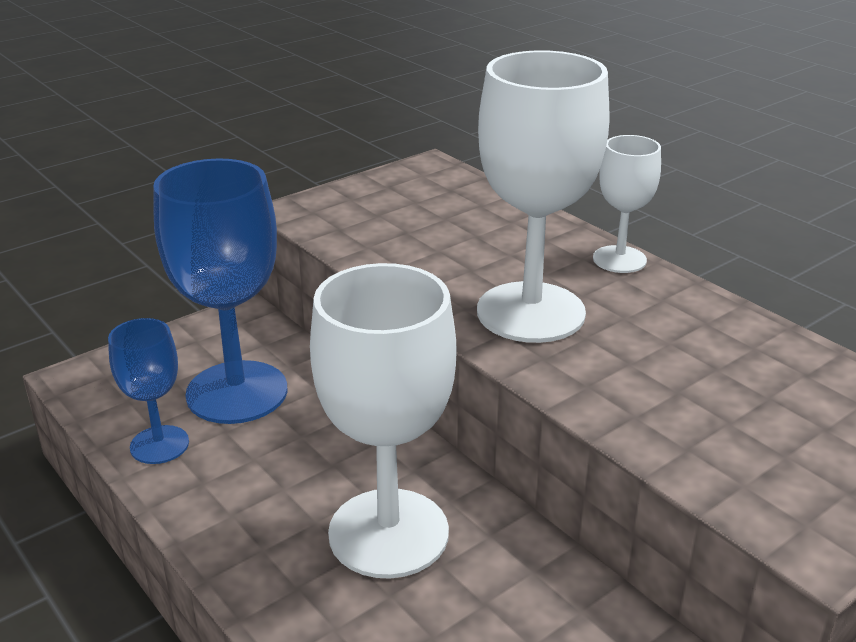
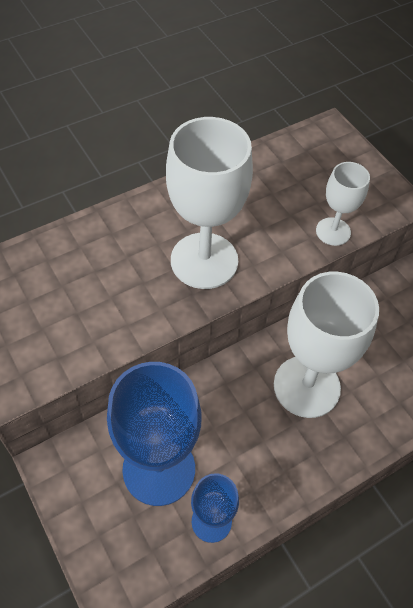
camera: 85 degrees left, 25 degrees up
(619, 259) = (149, 202): white goblet -> white goblet (333, 231)

